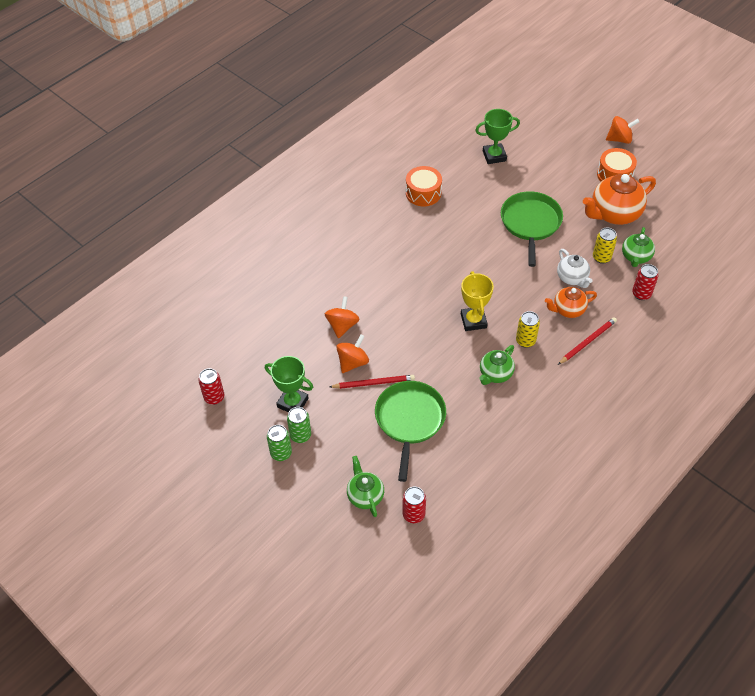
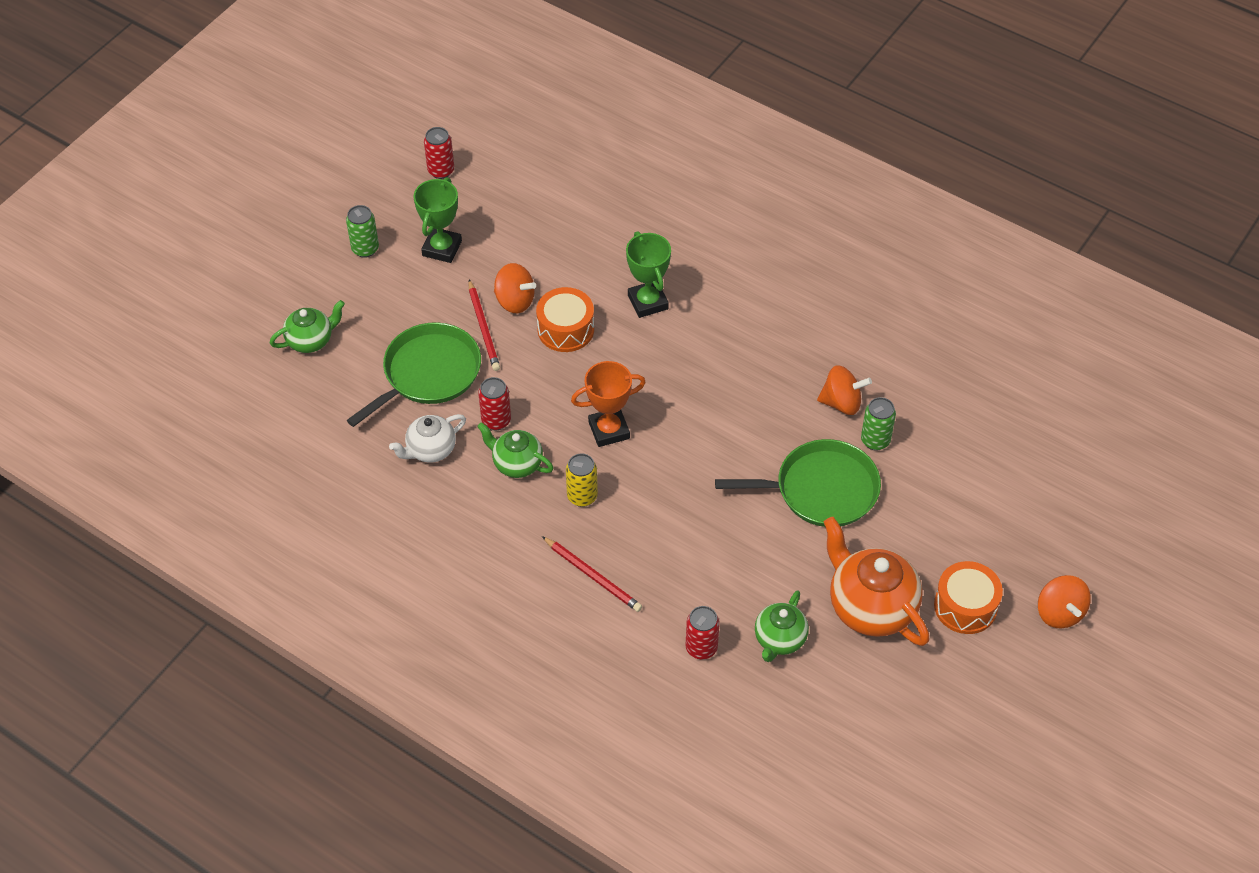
camera: 80 degrees right, 0 degrees up
(300, 435) = (393, 264): green can -> green can (875, 440)
(342, 325) = (575, 281): orange spinning top -> orange spinning top (841, 403)
(409, 420) = (428, 373): green pan -> green pan turned 45 degrees counterclockwise
(413, 514) = (287, 393): red can -> red can (496, 420)
(423, 193) = (852, 345): orange drum -> orange drum (565, 329)
(473, 321) = (609, 430): yellow trophy -> orange trophy
(494, 156) = (962, 430): green trophy -> green trophy (648, 302)
(568, 310) = (650, 548): orange teapot -> none
(572, 278) = (716, 551): white teapot -> white teapot (430, 450)
(601, 257) = (768, 590): yellow can -> none
(636, 257) = (779, 639): green teapot -> green teapot turned 75 degrees counterclockwise

